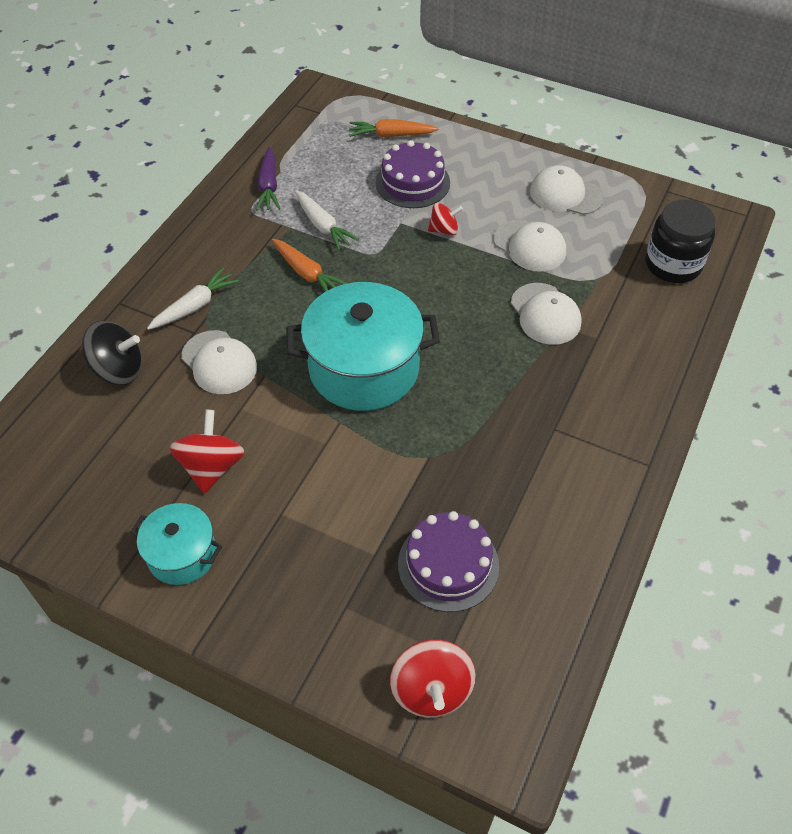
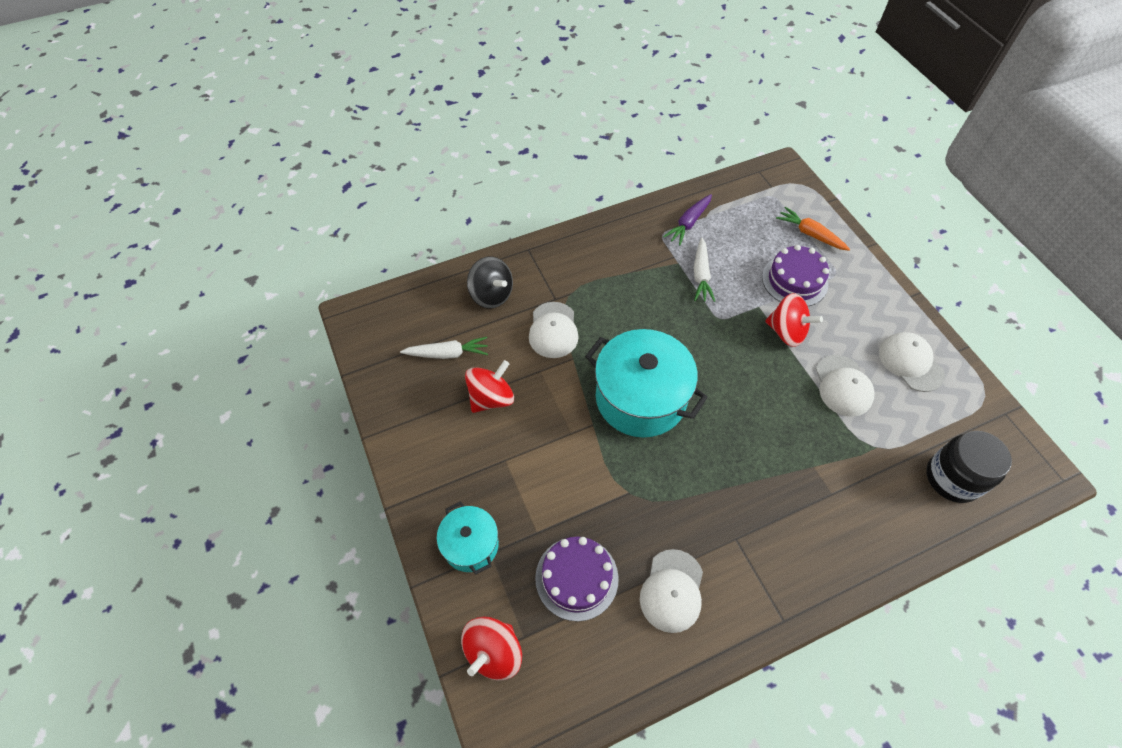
camera: 40 degrees right, 5 degrees up
(182, 554) = (429, 442): turquoise pot -> turquoise pot (470, 545)
(194, 306) = (570, 281): white carrot -> white carrot (447, 353)
(307, 273) = (661, 303): orange carrot -> none
(444, 230) = (786, 332): red spinning top -> red spinning top, size x1.62
(545, 314) = (807, 447): white cap -> white cap (672, 591)

